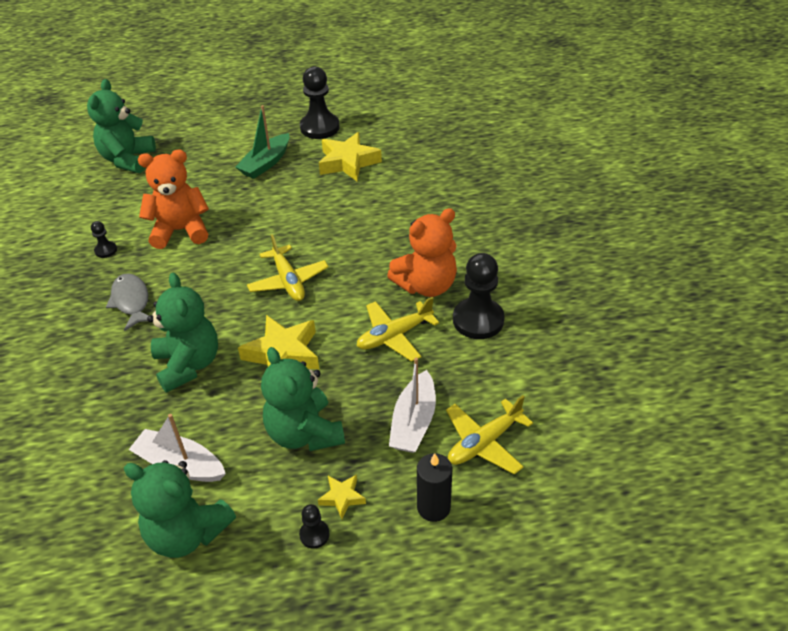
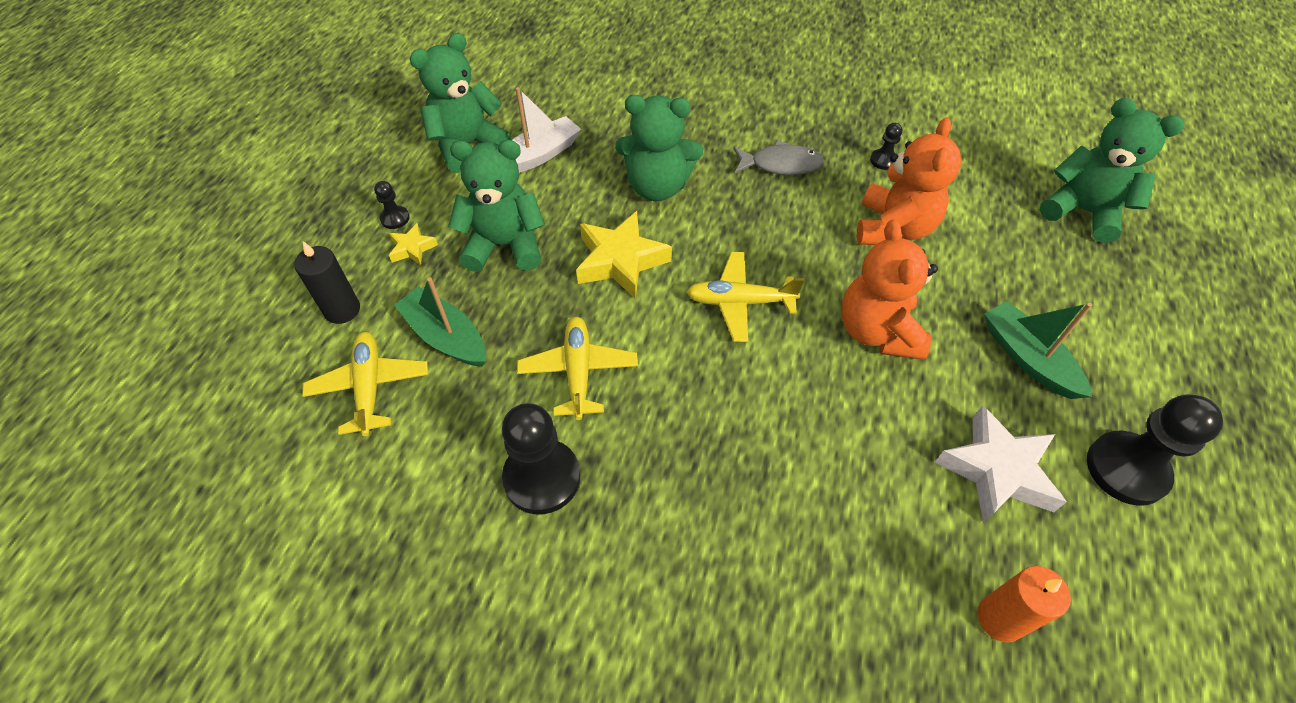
camera: 115 degrees right, 10 degrees up
(348, 162) = (997, 471): yellow star -> white star
(414, 422) = (446, 337): white boat -> green boat
(426, 150) = (1000, 618): none -> orange candle
(426, 285) = (644, 448): orange teddy bear -> orange teddy bear (877, 331)

